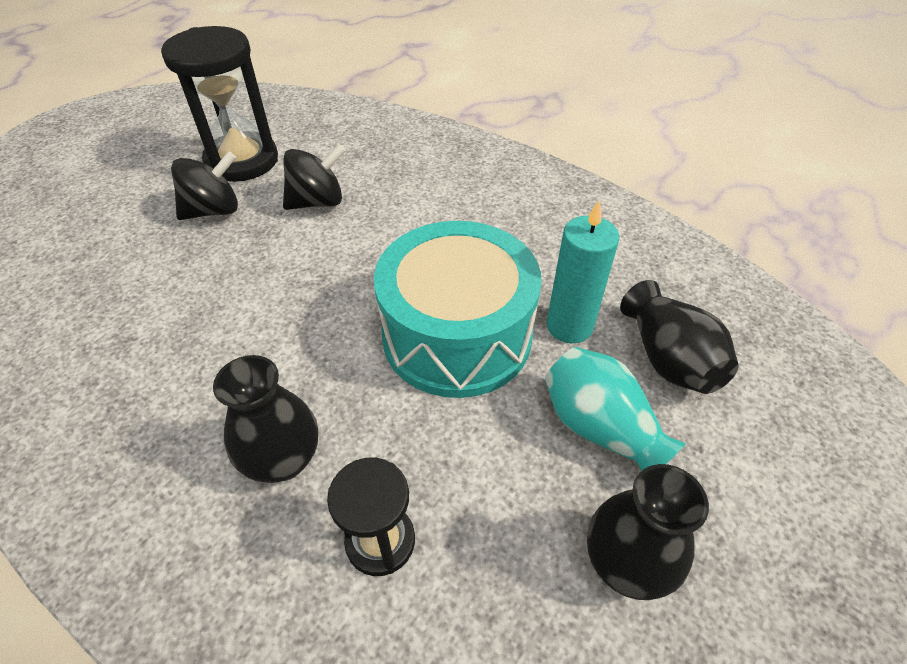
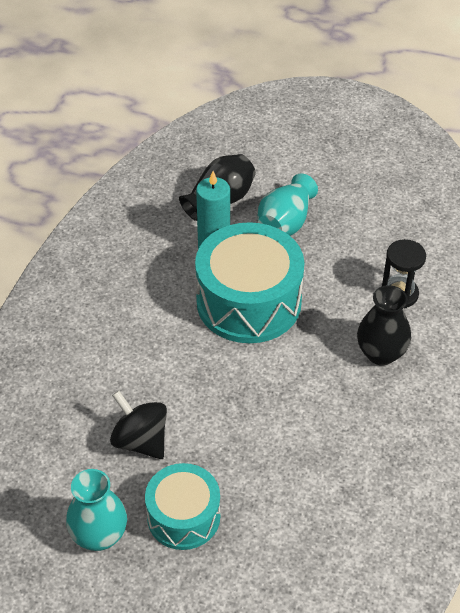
camera: 110 degrees left, 0 degrees up
(214, 211) = (183, 516): black spinning top -> turquoise drum
(242, 161) = (99, 536): black hourglass -> turquoise vase
(626, 563) = (356, 204): black vase -> none

